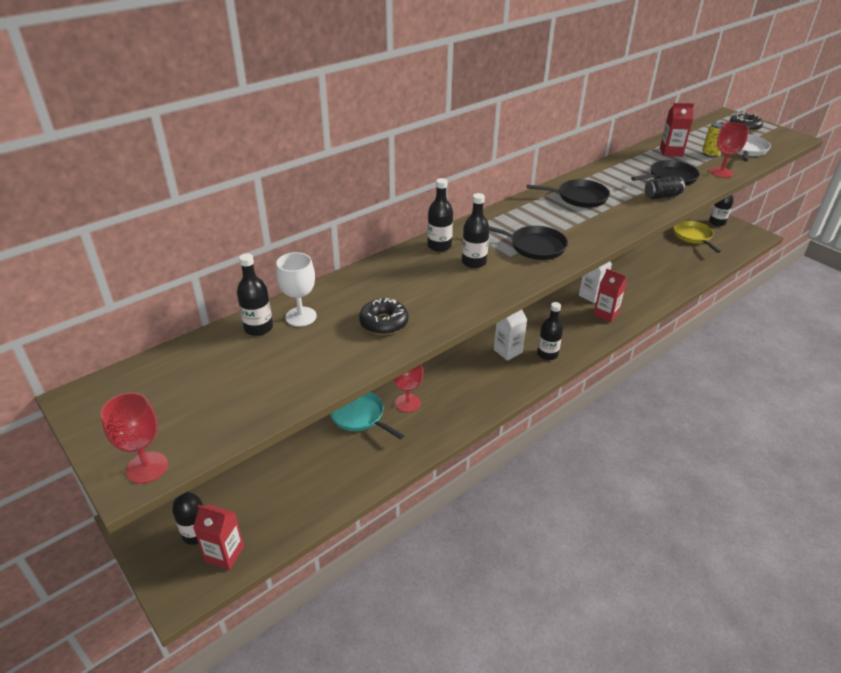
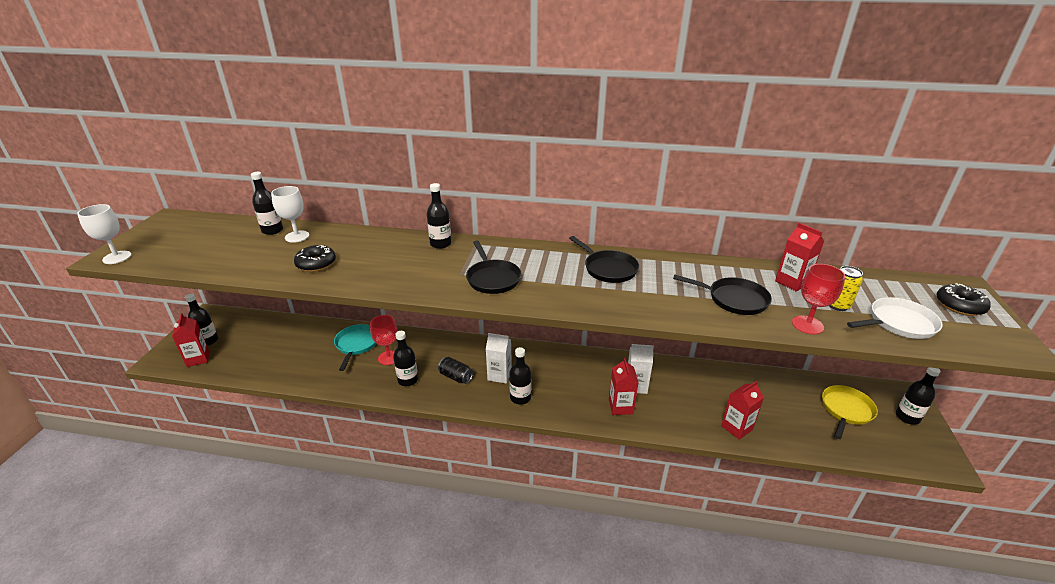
camera: 50 degrees right, 5 degrees down
(147, 467) = (117, 257): red goblet -> white goblet
(474, 262) = (434, 264): black bottle -> black bottle (408, 380)
(662, 196) = (686, 307): black can -> black can (456, 377)
(671, 281) = (736, 428): none -> red carton

